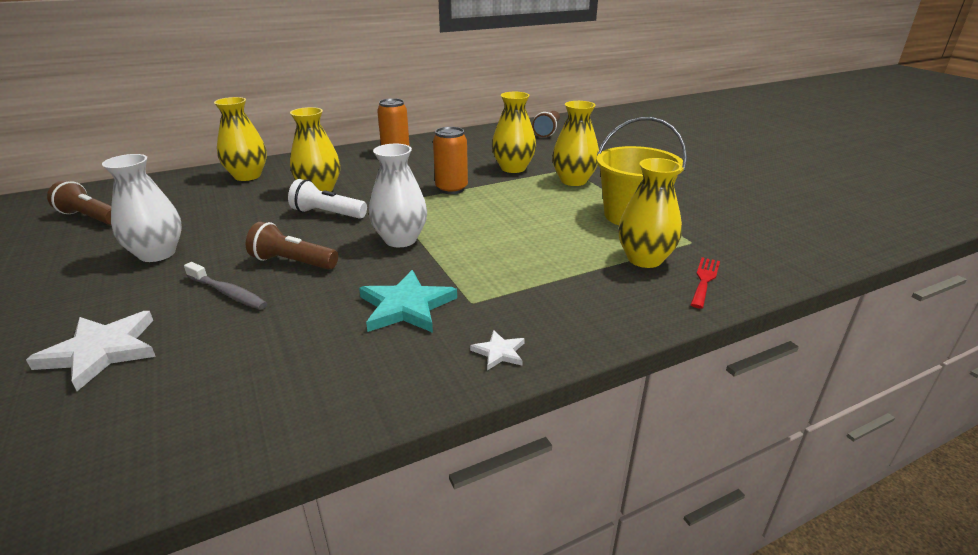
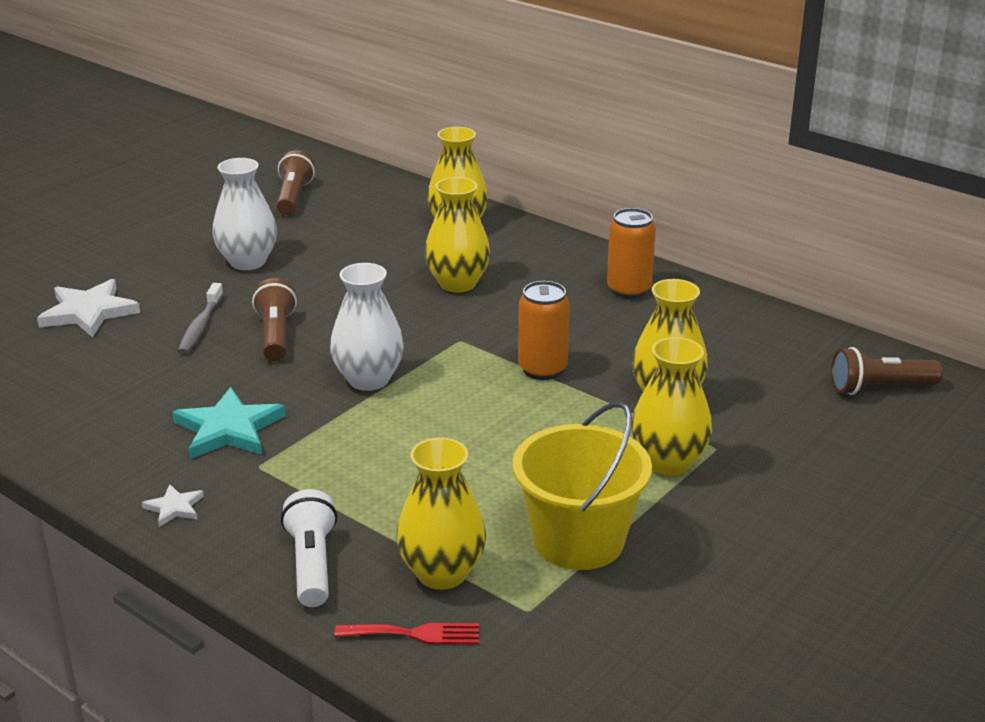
camera: 65 degrees right, 0 degrees up
(327, 214) = (398, 312): white flashlight -> white flashlight (312, 564)

